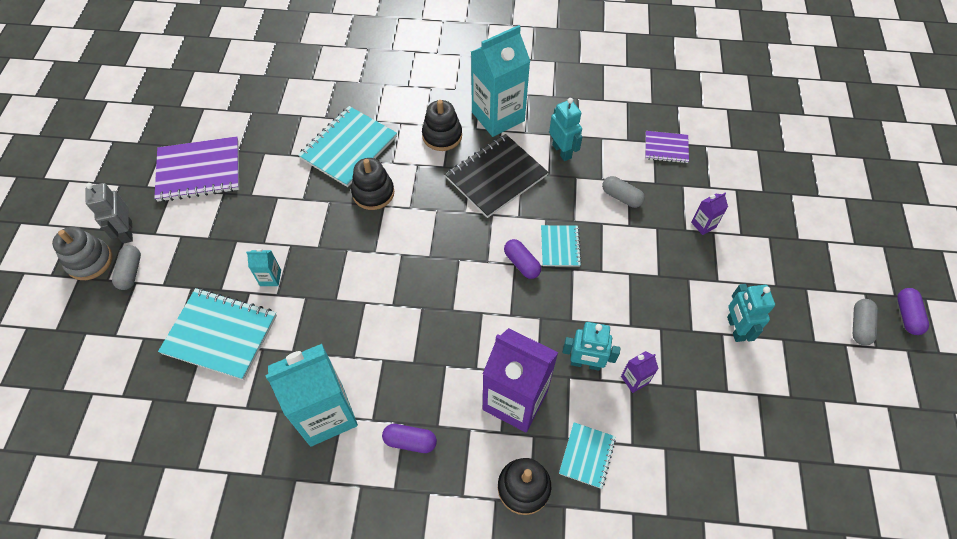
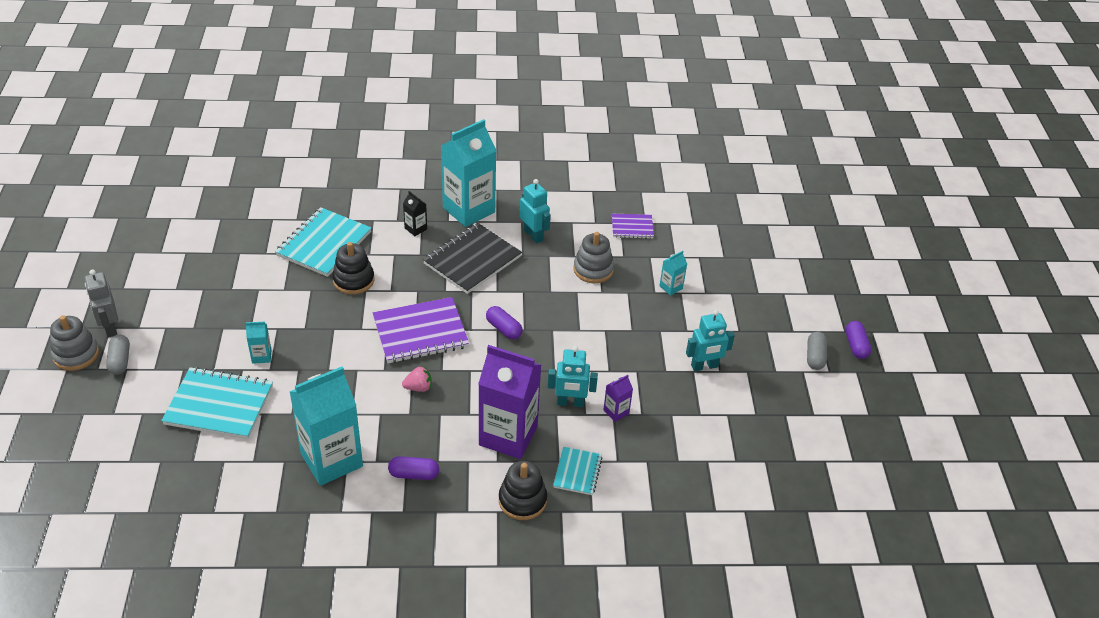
camera: 10 degrees left, 15 degrees down
(199, 171) = (175, 272): purple notebook -> purple notebook (420, 332)
(426, 330) = (418, 387): none -> pink strawberry
(442, 135) = (415, 229): black stacking toy -> black carton
(560, 247) = (538, 313): turquoise notebook -> none
(621, 197) = (593, 269): grey capsule -> grey stacking toy
(703, 225) = (671, 287): purple carton -> turquoise carton
(735, 328) = (704, 366): turquoise robot -> turquoise robot turned 90 degrees counterclockwise

